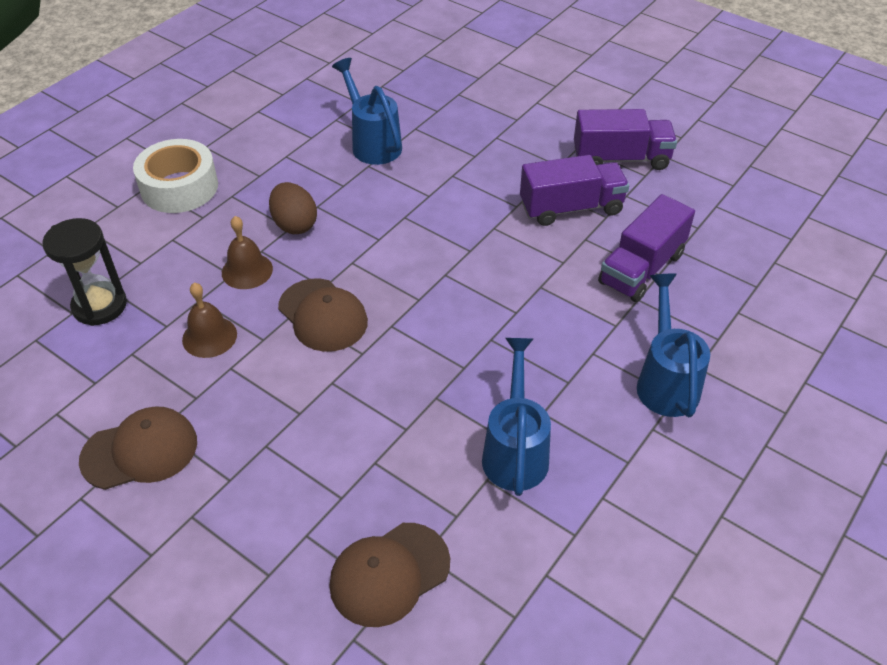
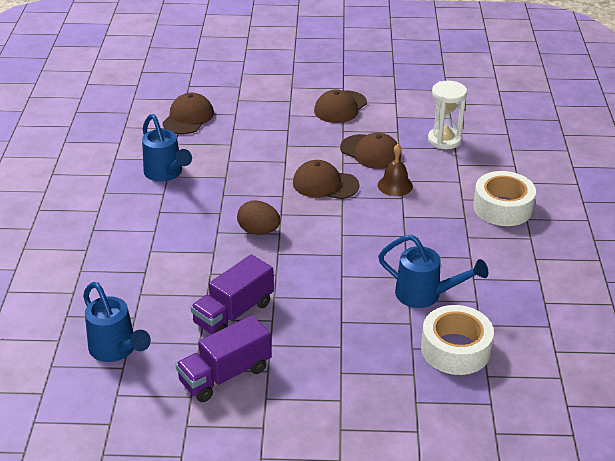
camera: 145 degrees right, 10 degrees down
(100, 306) = (444, 140): black hourglass -> white hourglass
(209, 337) = (370, 152): brown bell -> brown cap
(294, 224) = (403, 219): brown egg -> brown egg (259, 231)
(403, 95) = (455, 349): none -> white tape
(641, 268) = (154, 292): purple truck -> none
(665, 380) = (103, 235): blue watering can -> blue watering can (117, 350)

